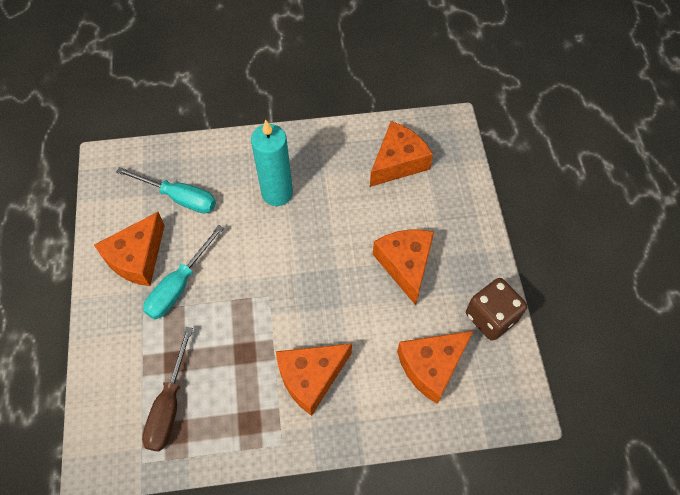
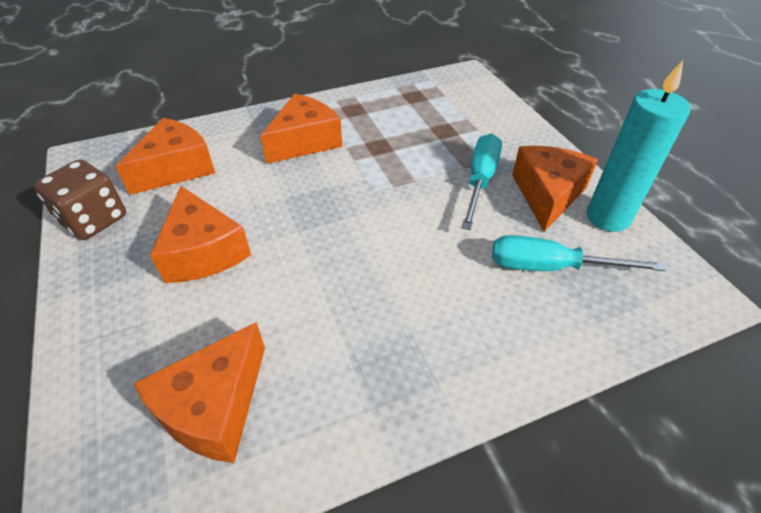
camera: 165 degrees right, 15 degrees down
(169, 405) = (430, 107): brown screwdriver -> none
(277, 193) = (413, 304): turquoise candle -> turquoise candle (608, 217)

